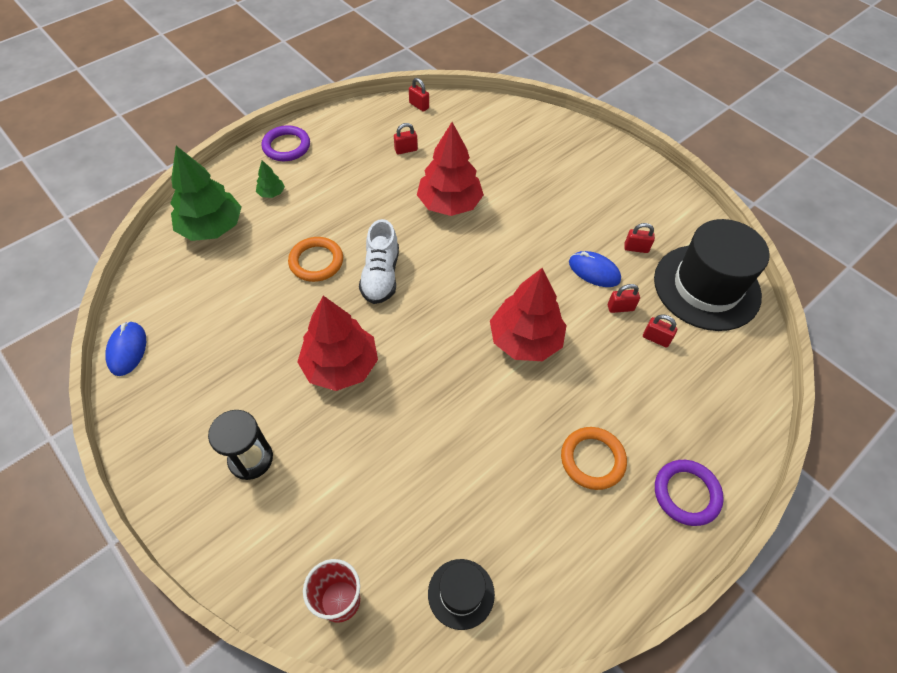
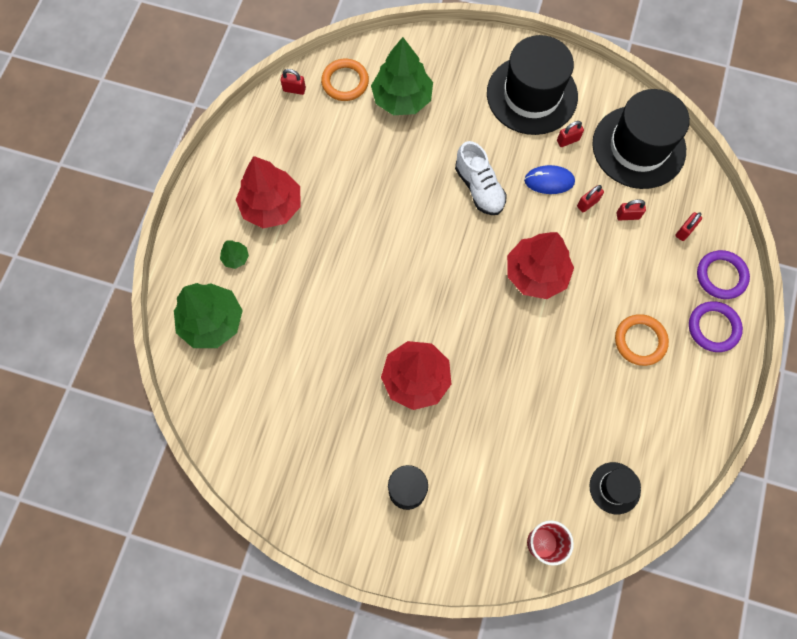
camera: 30 degrees left, 15 degrees up
(127, 350) = (239, 469): blue mouse -> none
(286, 146) = (209, 202): purple ring -> purple ring (721, 276)
(316, 262) = (327, 301): orange ring -> orange ring (345, 82)
(381, 276) = (388, 283): white shoe -> white shoe (479, 188)
(406, 150) = (318, 146): red padlock -> red padlock (684, 231)
(449, 204) = (395, 181): red tree -> red tree (272, 206)
(503, 150) = (402, 99): none -> green tree
(625, 199) = (532, 95): none -> black hat

